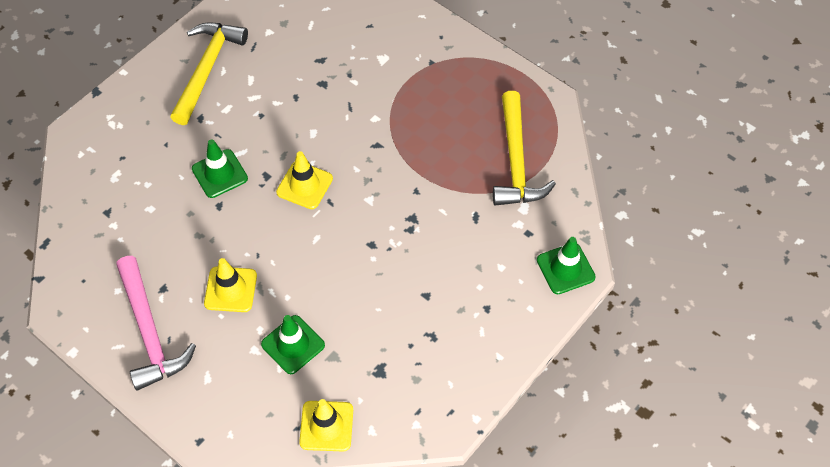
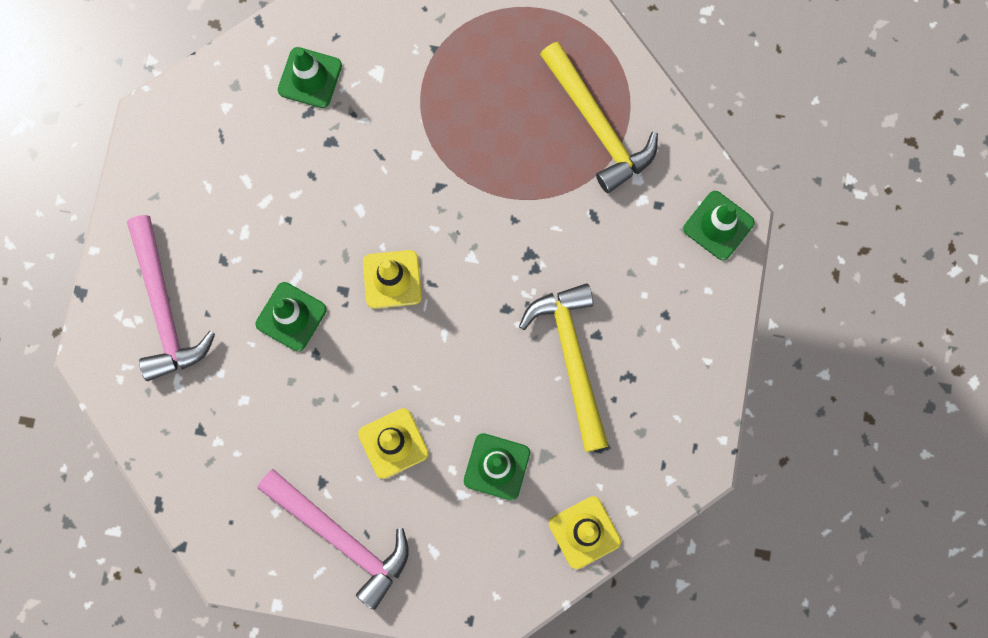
camera: 30 degrees left, 20 degrees up
(141, 127) = (164, 308): none -> pink hammer
(207, 69) = (189, 194): yellow hammer -> yellow hammer (572, 358)
(335, 41) = (310, 78): none -> green traffic cone

